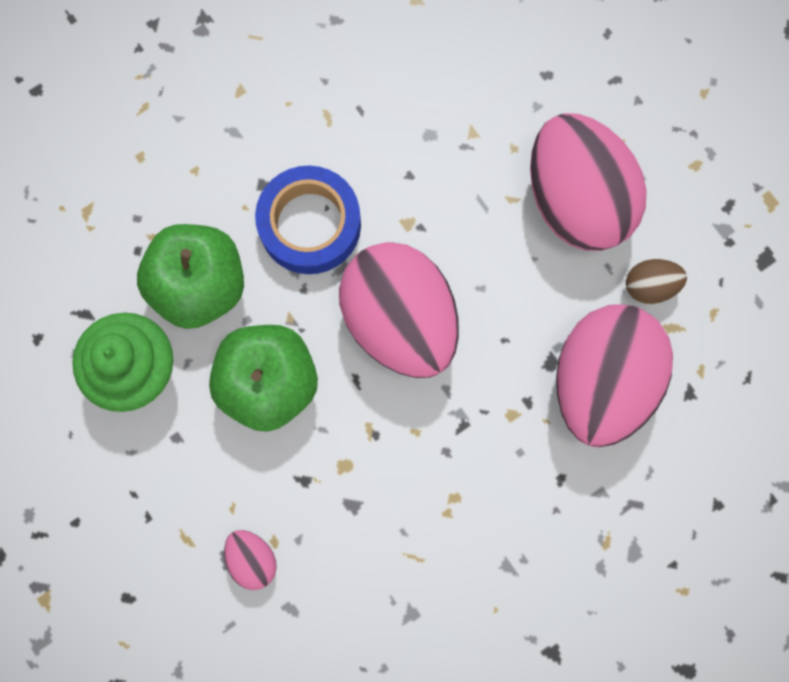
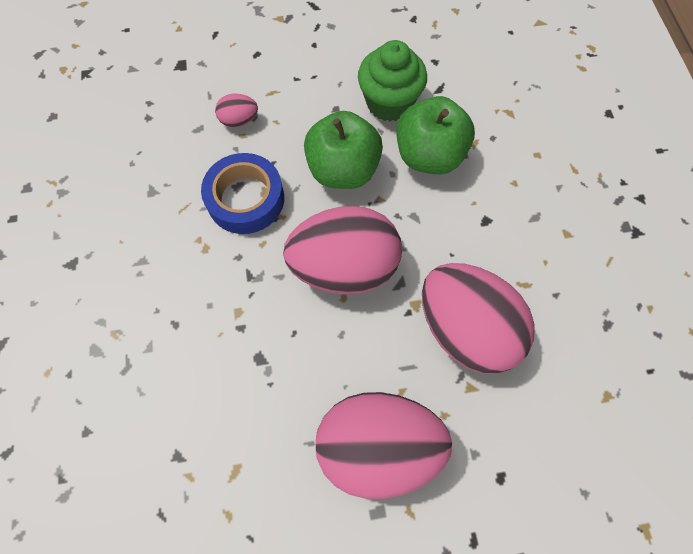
camera: 115 degrees right, 10 degrees down
(310, 224) = (443, 238): blue tape -> blue tape (245, 199)
(601, 382) = (225, 389): pink egg -> pink egg (465, 329)
(649, 286) = (277, 470): brown egg -> none

